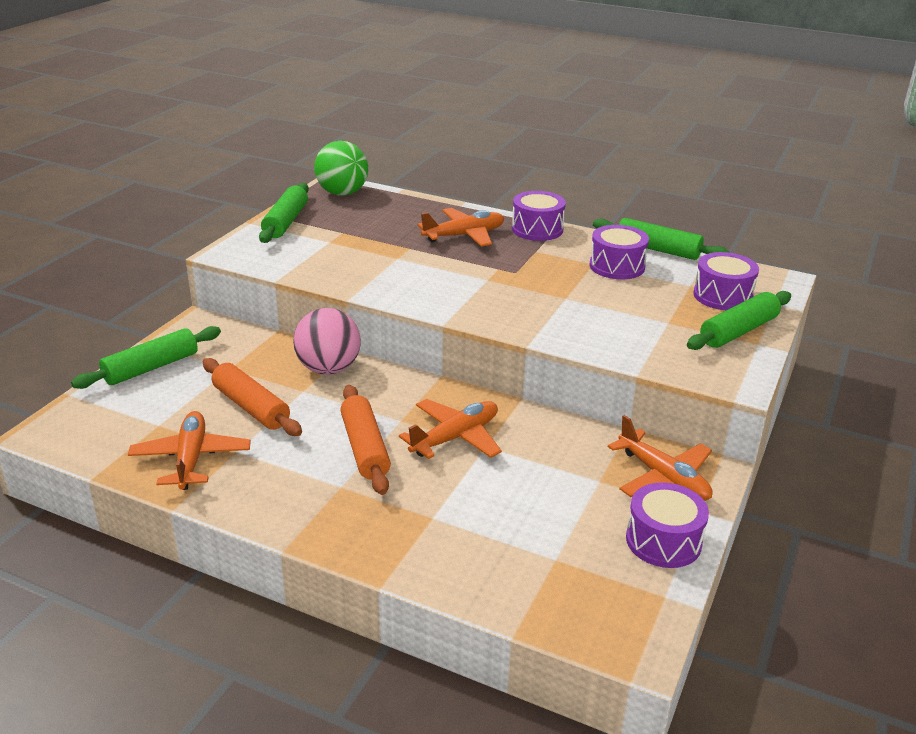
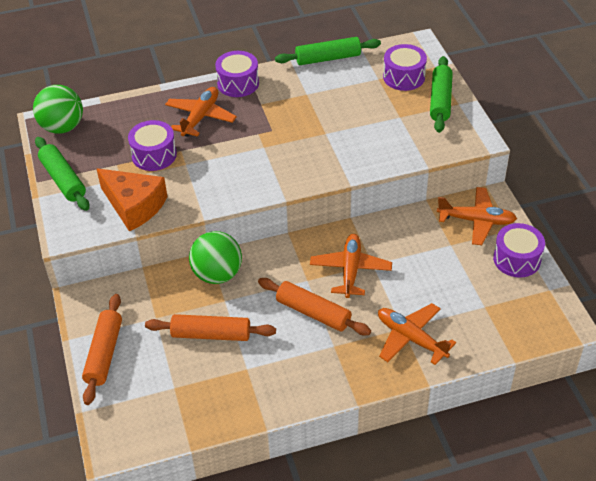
camera: 40 degrees left, 15 degrees up
(151, 367) = (104, 354): green rolling pin -> orange rolling pin
(191, 459) = (229, 393): orange plane -> orange plane (411, 338)
(308, 262) = (134, 206): none -> orange cheese
(328, 369) = (217, 274): pink ball -> green ball
(617, 266) = (322, 88): purple drum -> purple drum (154, 155)

